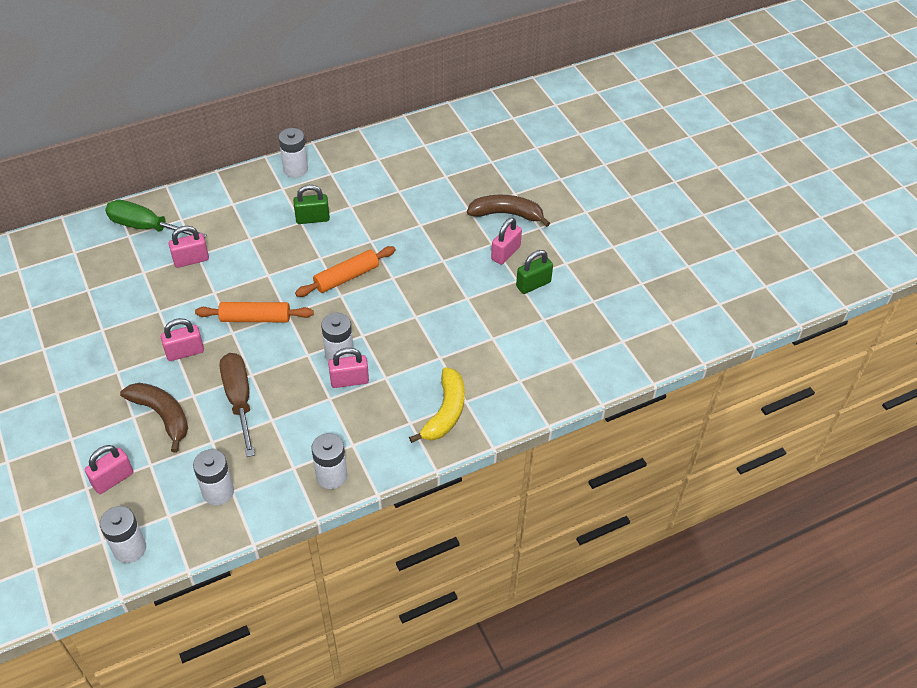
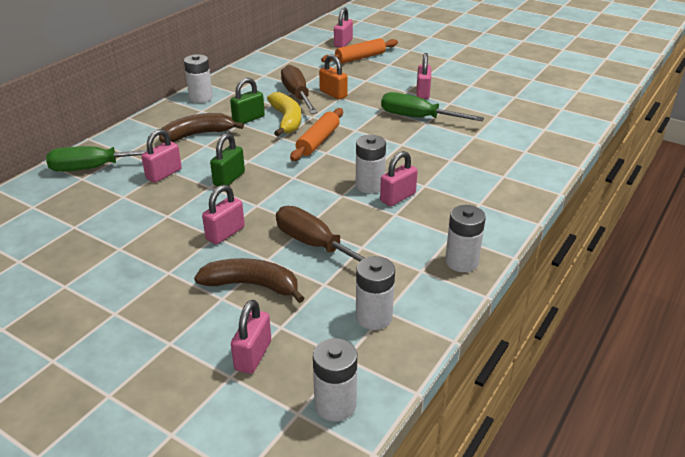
camera: 30 degrees left, 15 degrees down
(255, 318) = (268, 189): orange rolling pin -> orange rolling pin (360, 58)
(383, 204) = (297, 95): none -> brown screwdriver
(418, 216) = (333, 94): none -> orange padlock
(445, 412) = (497, 187): yellow banana -> yellow banana (286, 120)
(465, 287) = (418, 118): none -> green screwdriver
(500, 138) = (343, 43): none -> pink padlock
(506, 214) = (397, 75): brown banana -> brown banana (197, 135)
(533, 284) = (463, 101): green padlock -> green padlock (229, 179)

